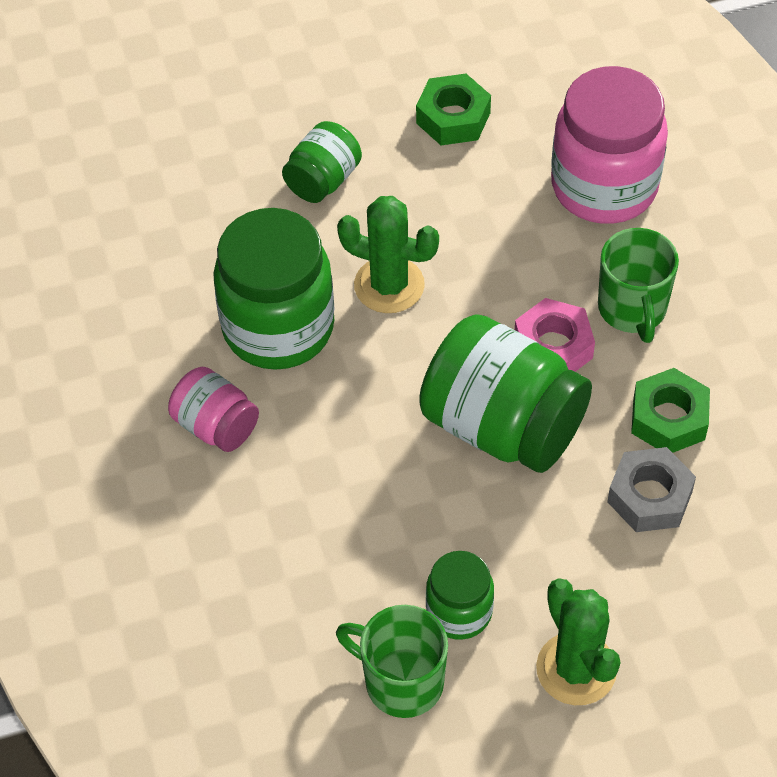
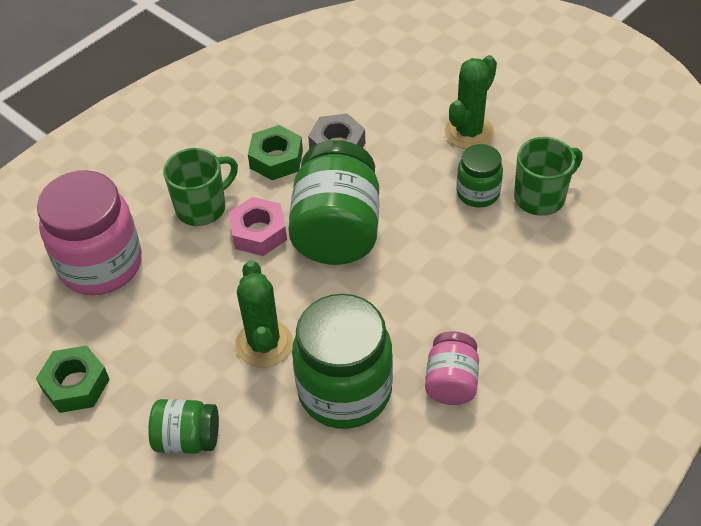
camera: 120 degrees left, 5 degrees down
(401, 681) = (541, 197): green mug -> green mug turned 120 degrees counterclockwise

